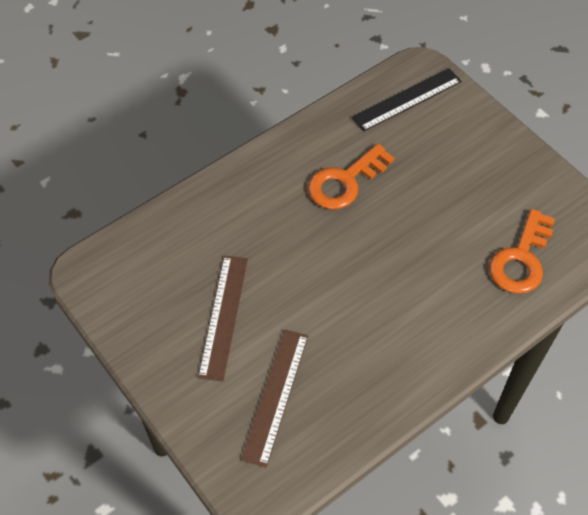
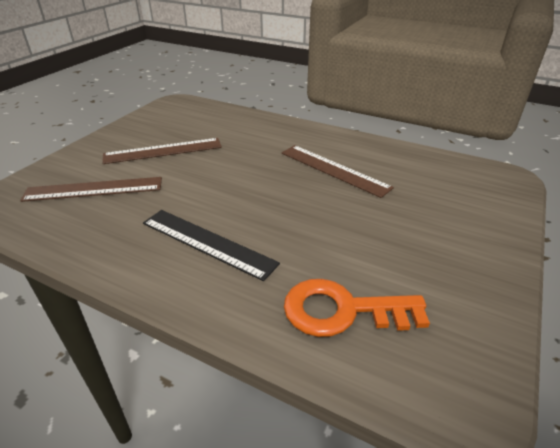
camera: 65 degrees right, 20 degrees down
(345, 182) = (333, 170): orange key -> brown ruler
(407, 99) = (461, 178): black ruler -> black ruler (207, 243)

